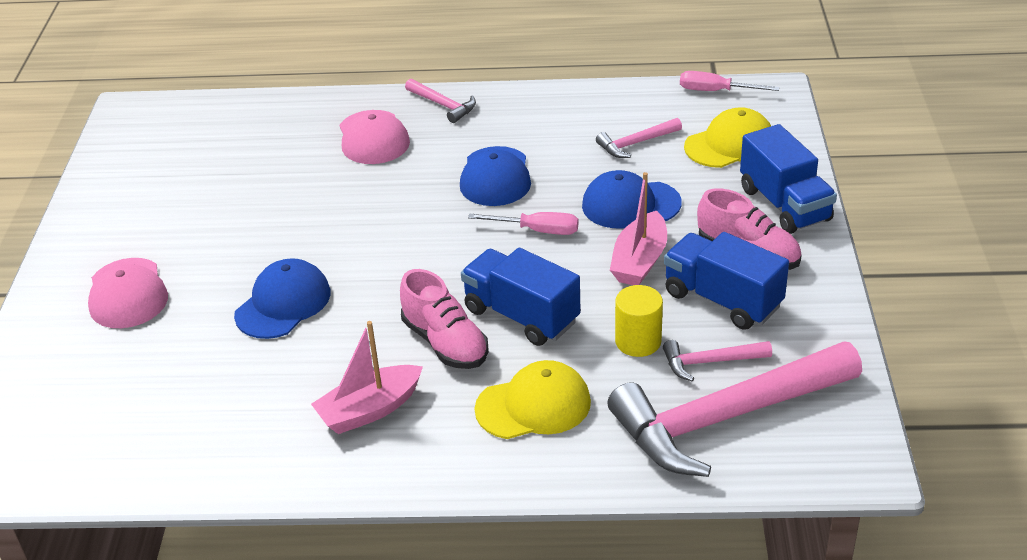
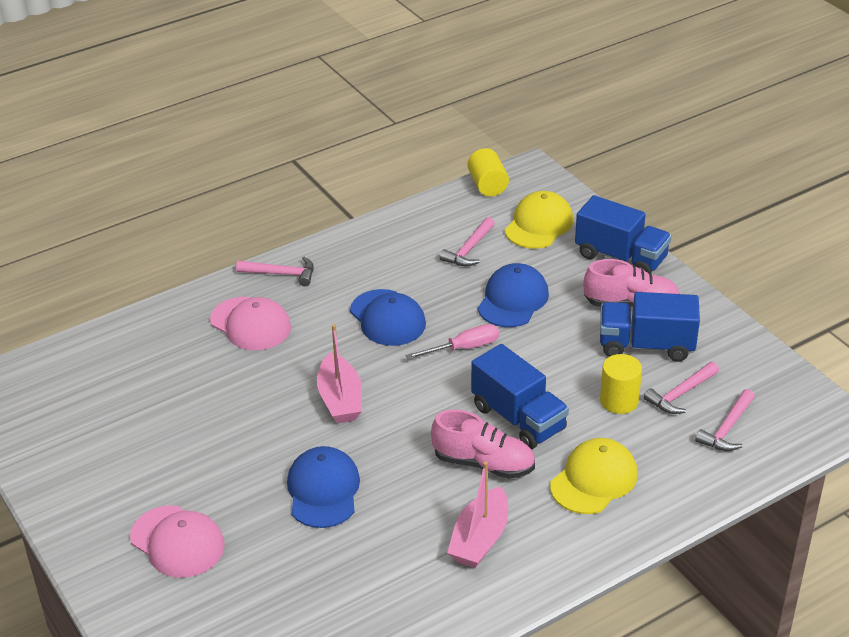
camera: 35 degrees left, 0 degrees up
(521, 316) = (518, 418): blue truck -> blue truck turned 135 degrees counterclockwise
(630, 204) = (513, 300): blue cap -> blue cap turned 150 degrees clockwise
(639, 261) = (562, 341): pink boat -> pink boat (340, 399)
(716, 91) = (488, 185): pink screwdriver -> yellow cylinder
(725, 418) = (727, 429): pink hammer -> pink hammer, size x0.43

